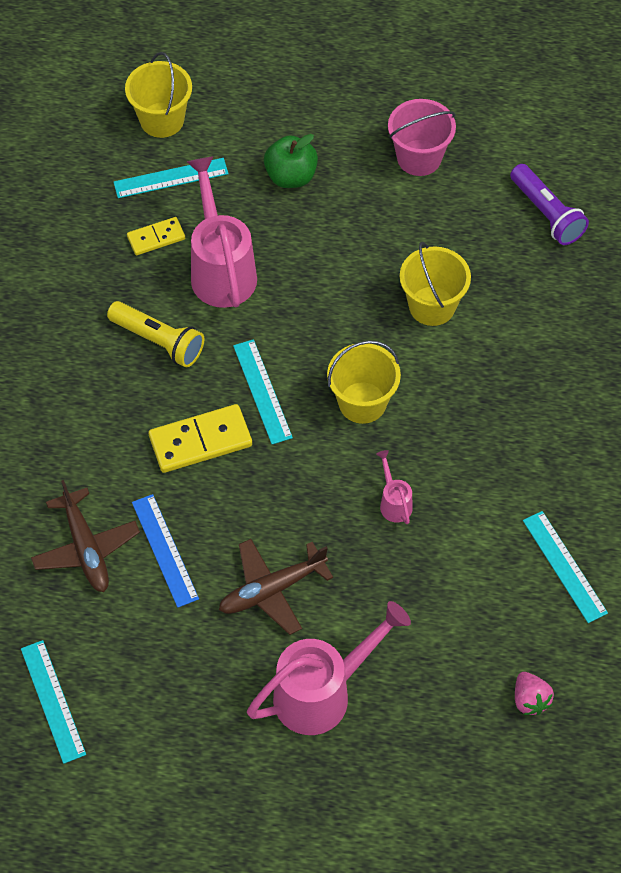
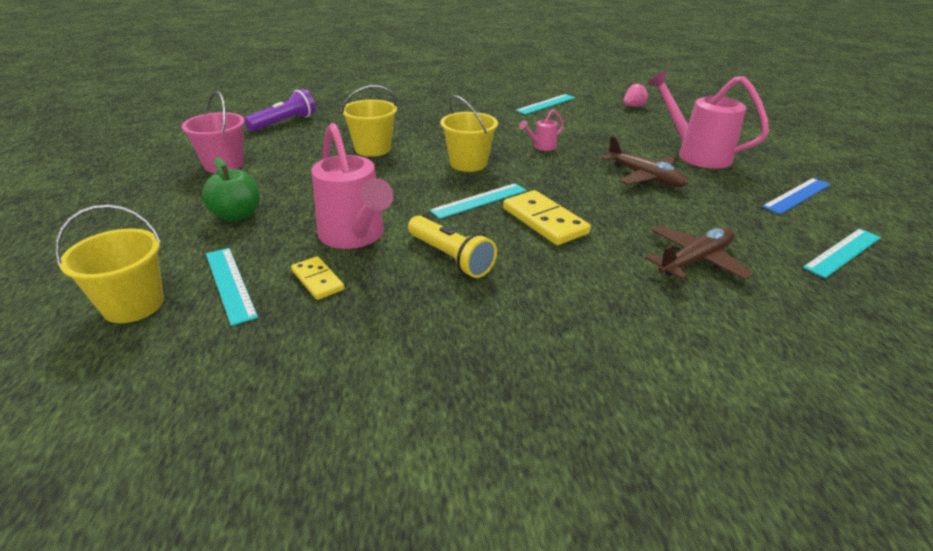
camera: 105 degrees left, 25 degrees down
(158, 341) = (450, 258): yellow flashlight -> yellow flashlight turned 120 degrees clockwise
(164, 550) = (657, 222): blue ruler -> blue ruler (797, 195)
(221, 270) = (355, 236): pink watering can -> pink watering can turned 90 degrees counterclockwise

